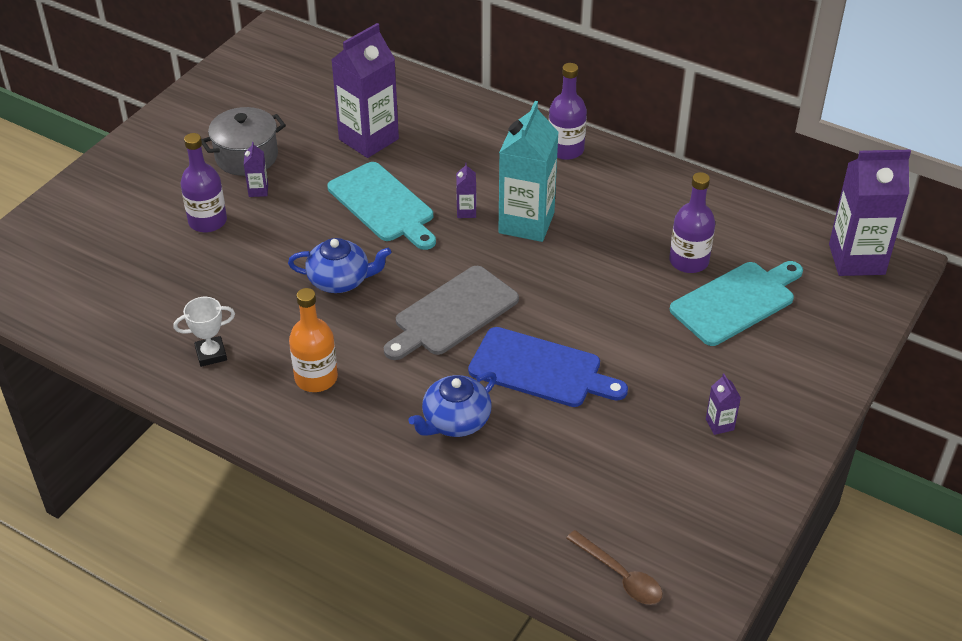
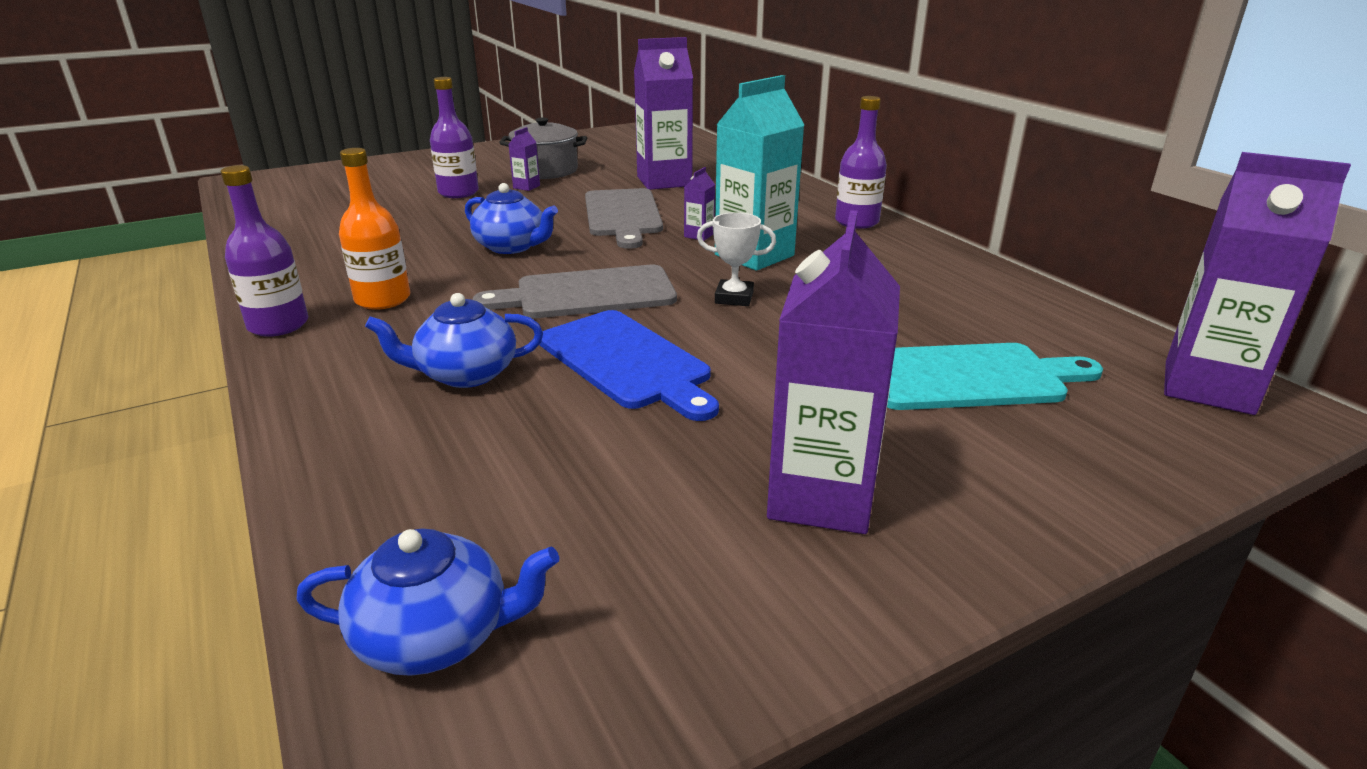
camera: 30 degrees right, 15 degrees down
(211, 354) = (323, 260): white trophy -> white trophy (734, 298)
(383, 205) = (622, 215): turquoise cutting board -> grey cutting board
(620, 575) = (436, 636): brown spoon -> blue teapot
(689, 261) = (929, 326): purple bottle -> purple bottle (278, 325)
(719, 424) = (821, 497): purple carton -> purple carton, size x2.40

